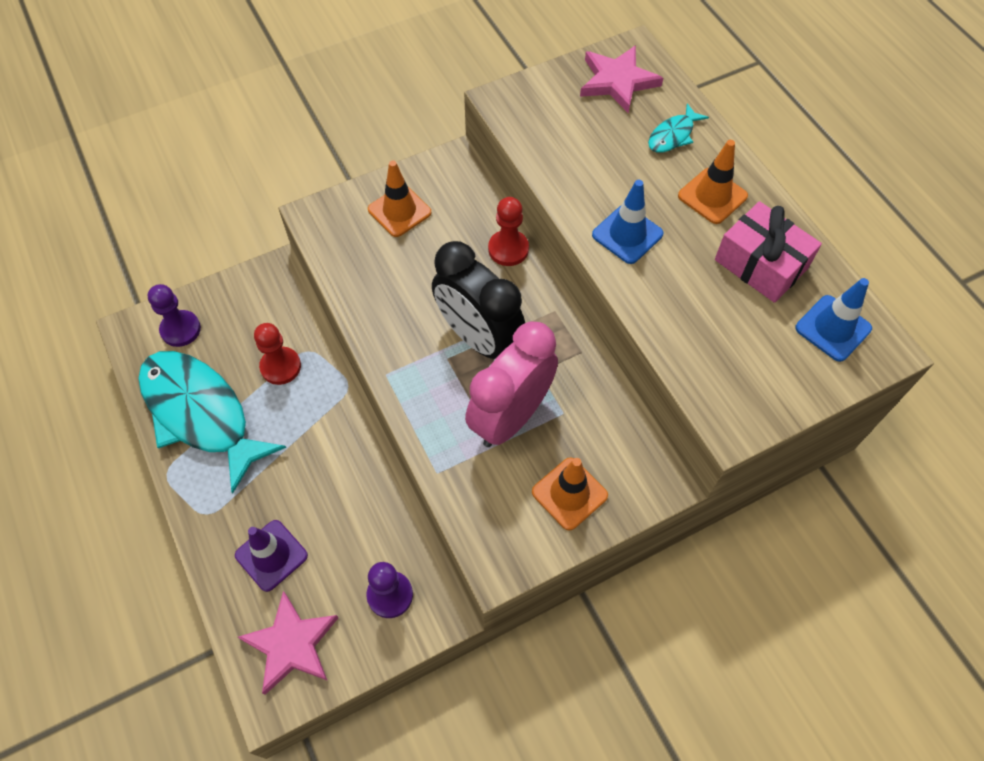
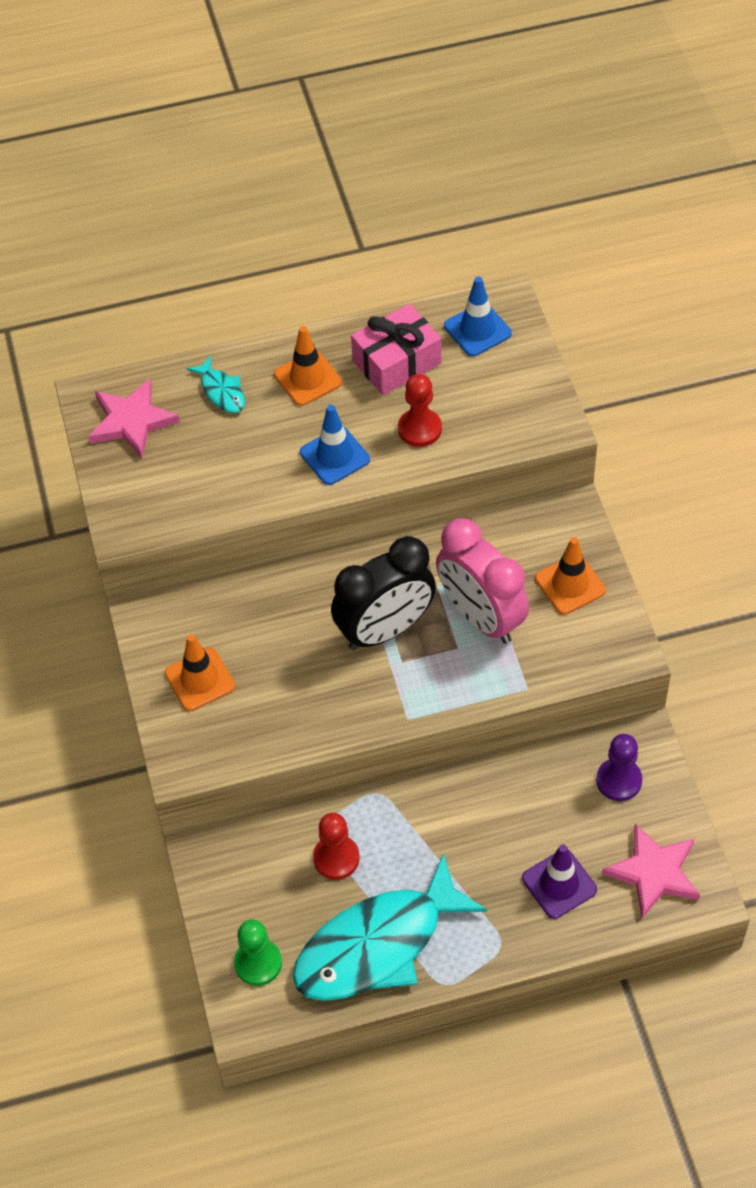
camera: 75 degrees left, 5 degrees down
(180, 329) = (258, 963): purple pawn -> green pawn
(508, 249) = (281, 585): red pawn -> red pawn (419, 429)

